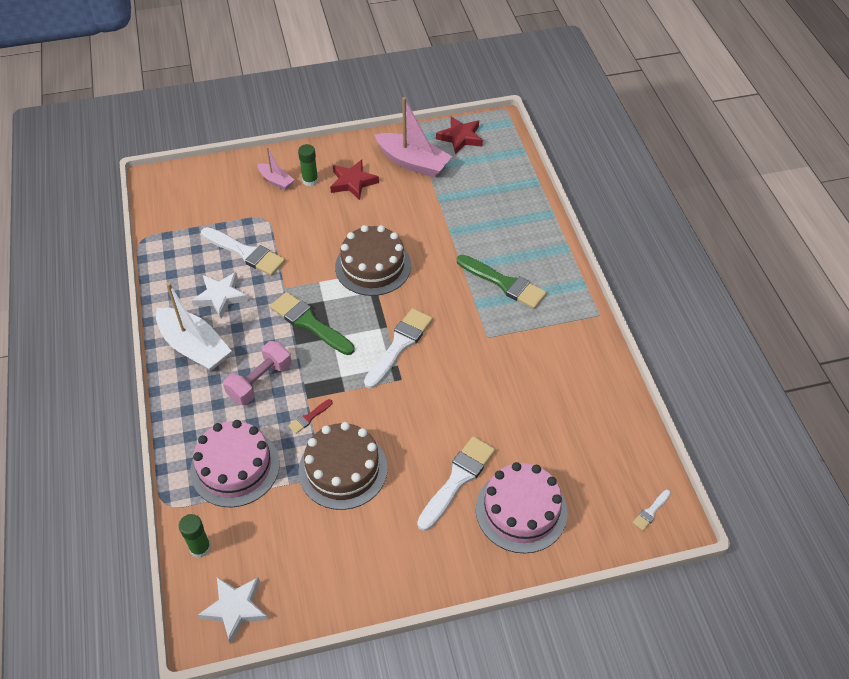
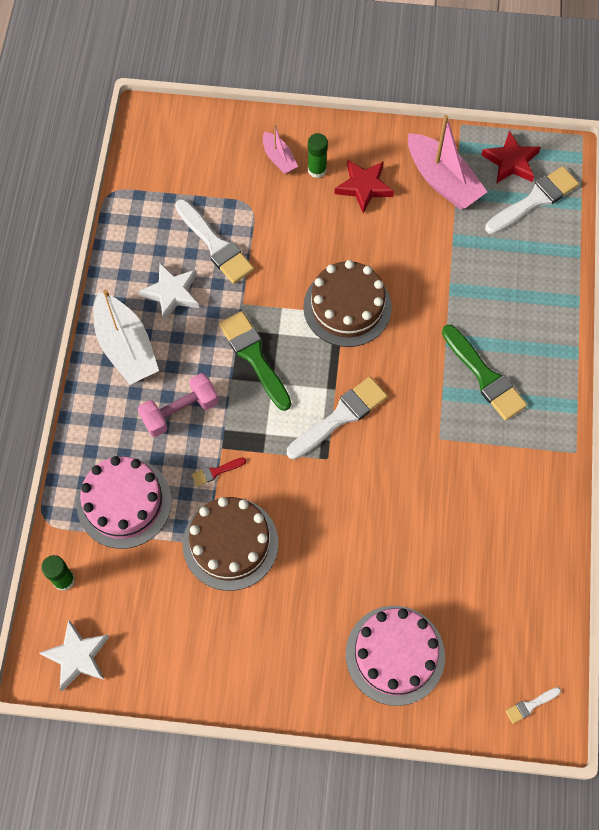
camera: 20 degrees right, 15 degrees up
(457, 479) = (343, 596): white brush -> white brush (535, 200)

